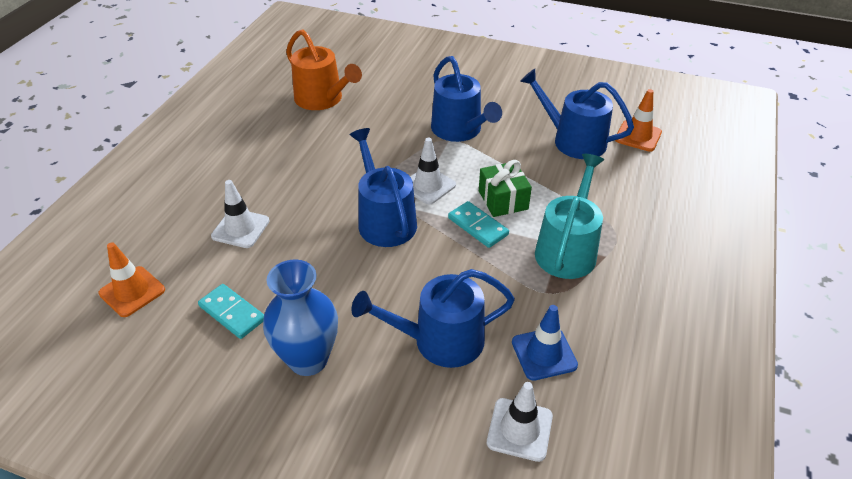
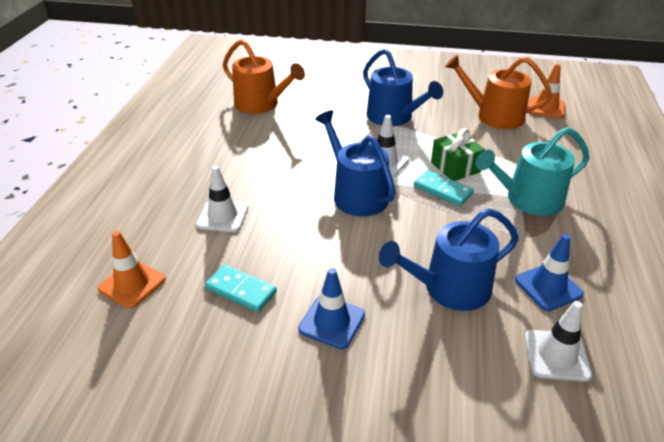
camera: 10 degrees left, 5 degrees down
(308, 359) = (332, 322): blue vase -> blue traffic cone
(567, 249) = (528, 200): turquoise watering can -> turquoise watering can turned 120 degrees counterclockwise
(573, 140) = (494, 116): blue watering can -> orange watering can

